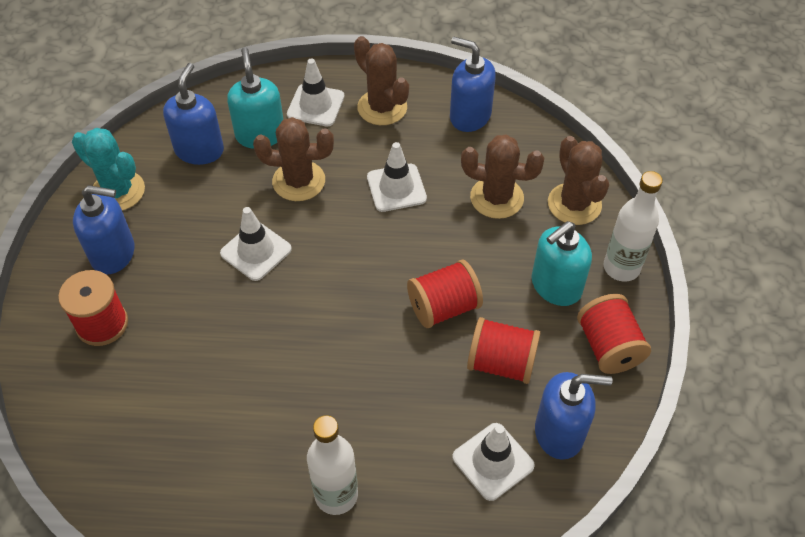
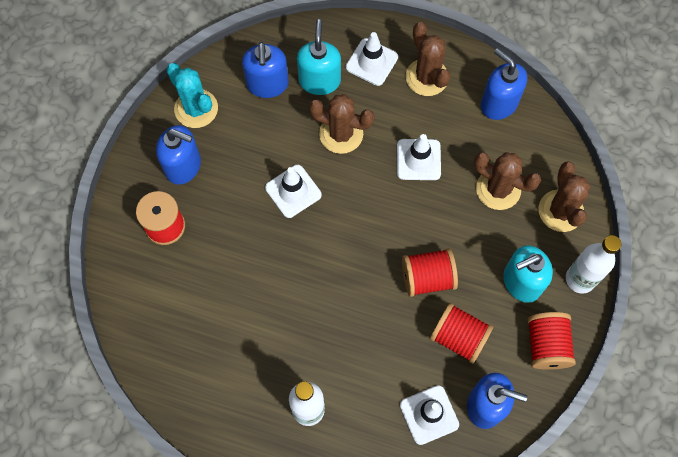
camera: 15 degrees right, 15 degrees up
(199, 150) = (267, 84): blue soap dispenser -> blue soap dispenser turned 150 degrees clockwise

